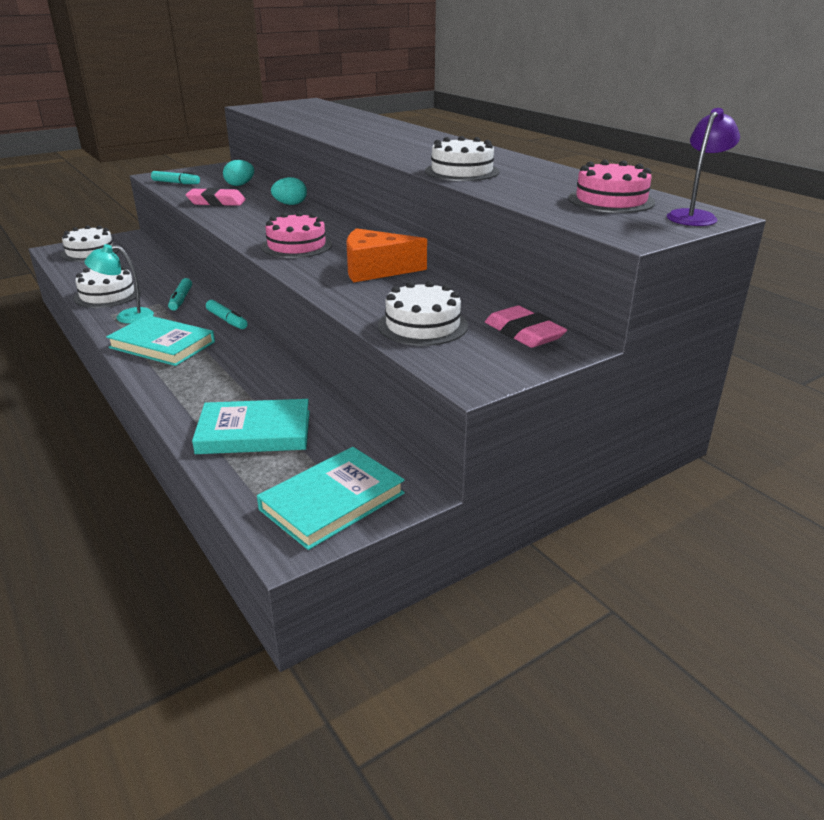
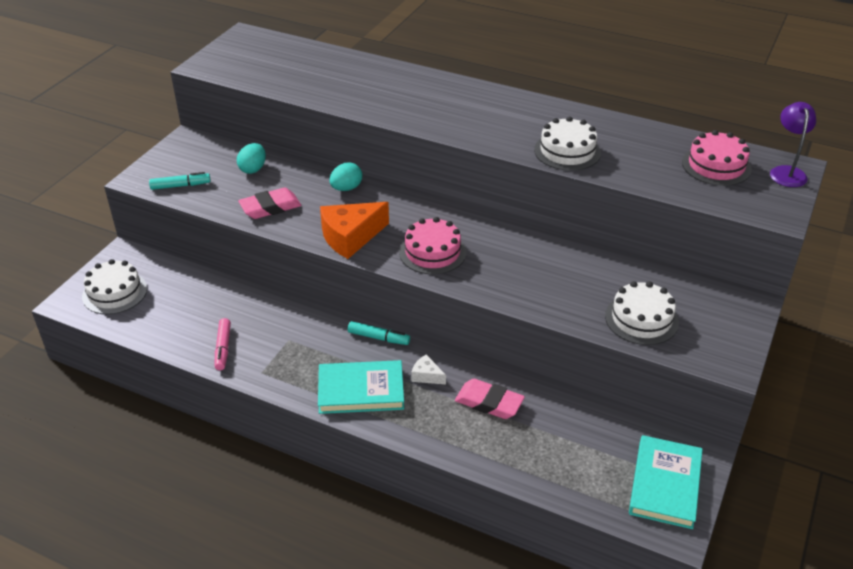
camera: 30 degrees left, 10 degrees up
(107, 295) = (223, 348): white cake -> pink marker
(126, 317) = (282, 369): turquoise lamp -> none
(181, 299) = (303, 327): turquoise marker -> none
(227, 352) = (426, 376): none -> white cheese
(254, 432) = (547, 449): turquoise book -> none
(376, 270) = (534, 263): orange cheese -> orange cheese (350, 237)
(523, 333) = (711, 301): pink eraser -> pink eraser (489, 403)

